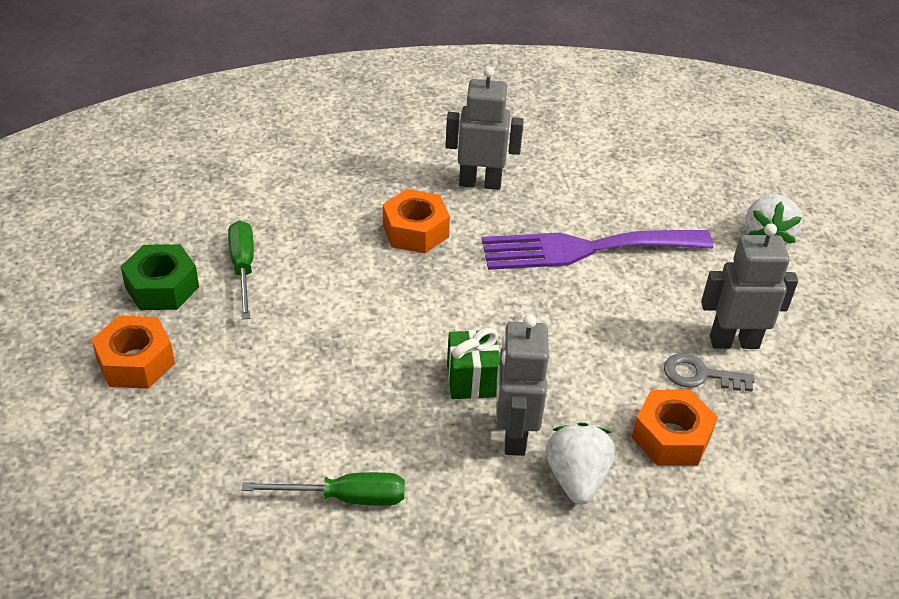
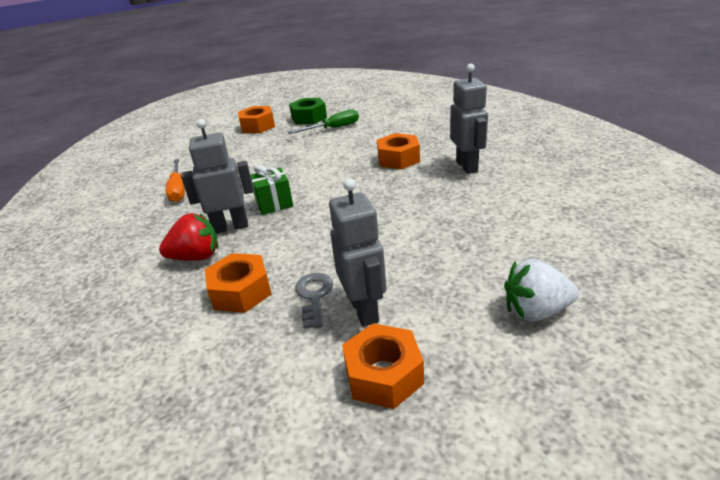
camera: 80 degrees right, 10 degrees down
(344, 498) = (178, 189): green screwdriver -> orange screwdriver
(576, 478) = (196, 257): white strawberry -> red strawberry
(585, 249) = (430, 217): purple fork -> none
(823, 350) = (384, 375): none -> orange nut

